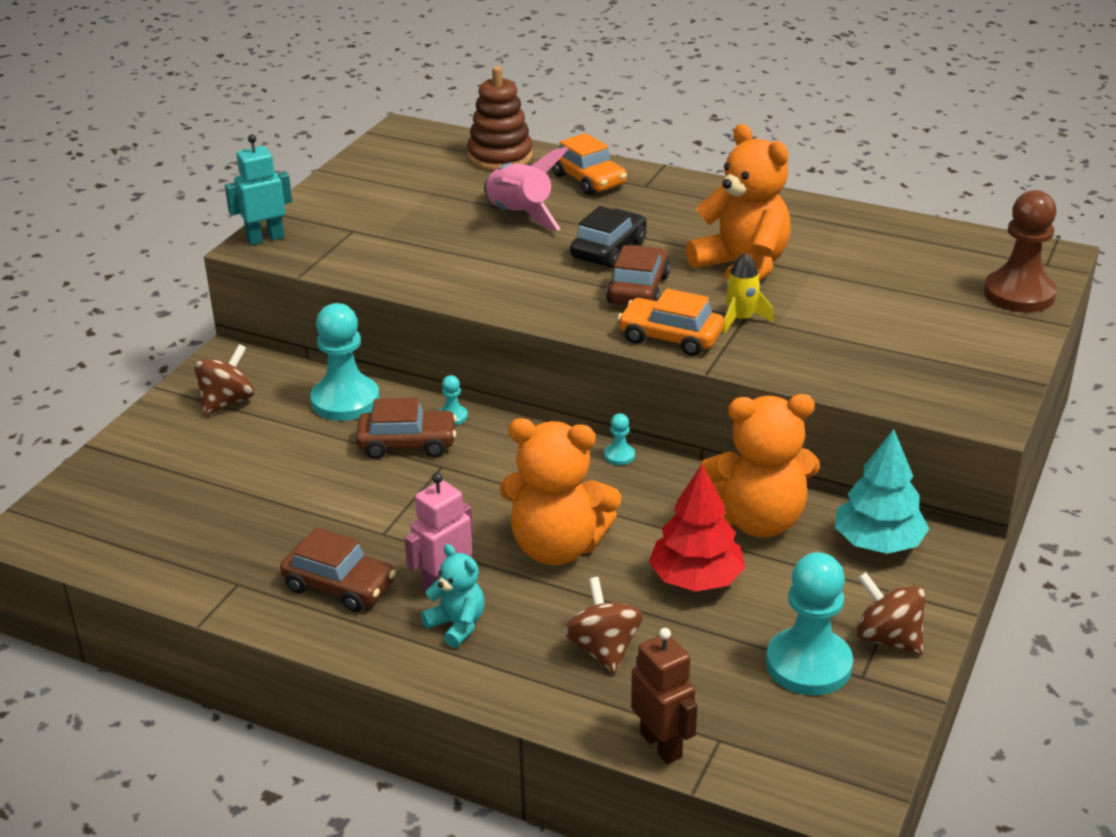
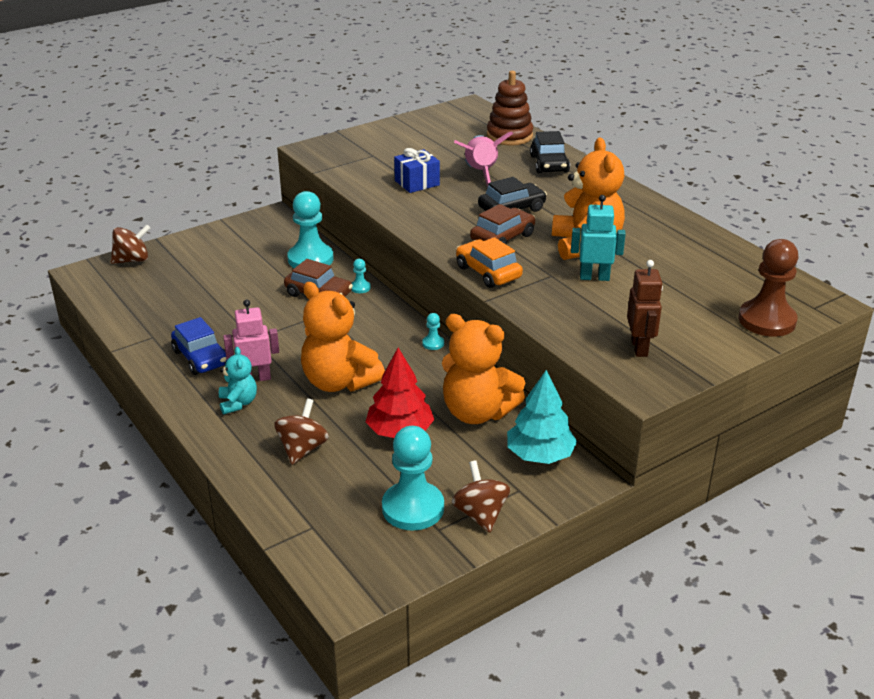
camera: 30 degrees right, 0 degrees up
(227, 402) = (248, 239): brown spinning top -> brown spinning top (132, 260)
(265, 238) = (319, 146): turquoise robot -> turquoise robot (594, 277)
(339, 586) = (201, 358): brown car -> blue car
(454, 250) = (417, 183): none -> blue gift
(588, 180) = (549, 164): orange car -> black car
(661, 745) = (276, 515): brown robot -> brown robot (639, 347)
(741, 319) = (547, 276): yellow rocket -> none

